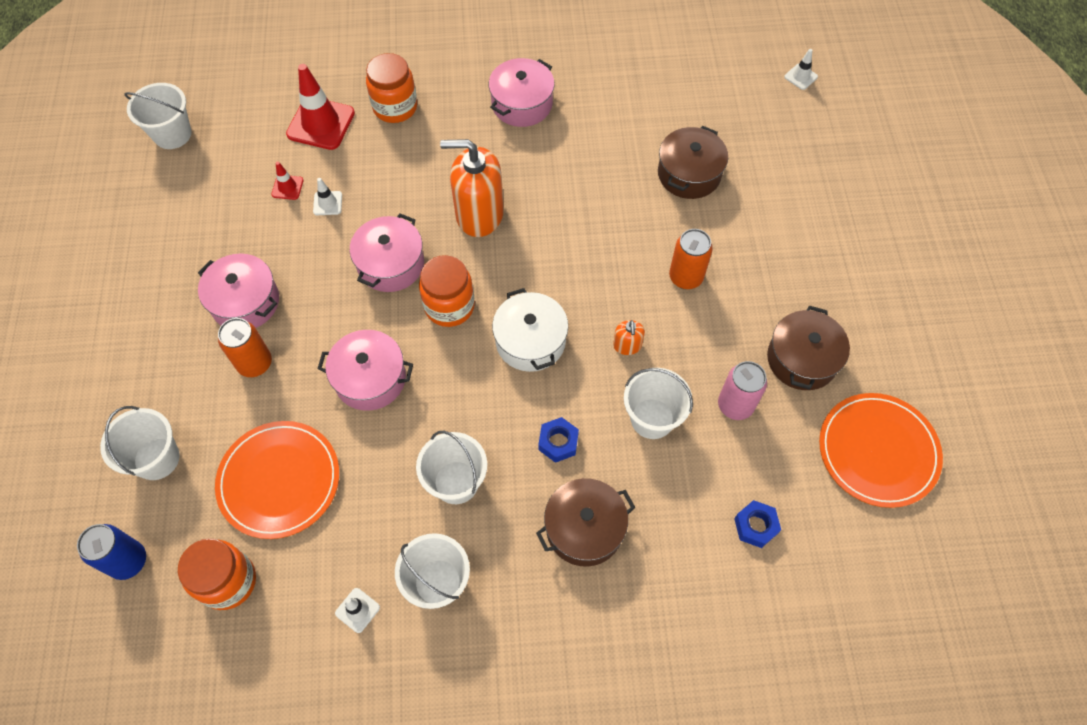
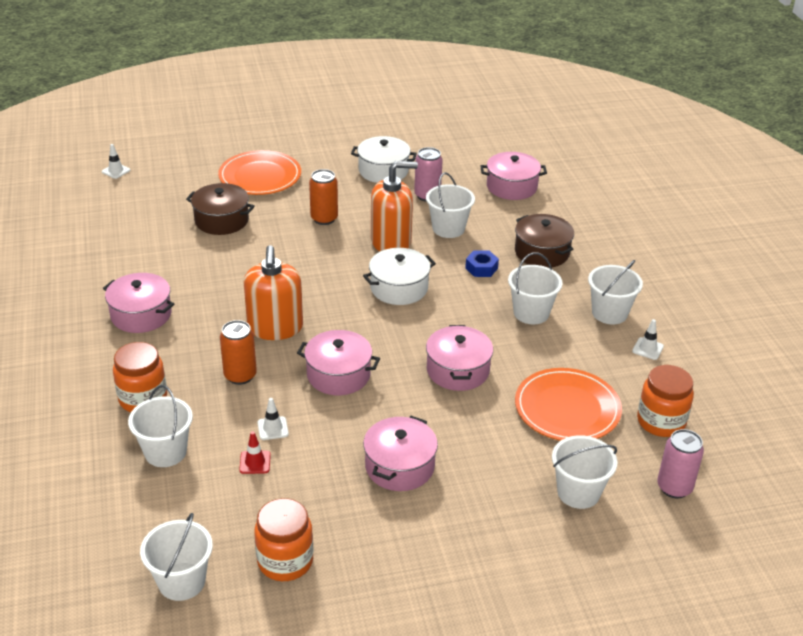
camera: 100 degrees left, 25 degrees down
(128, 561) = (674, 487): blue can -> pink can
(255, 363) = (464, 446): orange can -> orange can (240, 376)
(321, 124) = (165, 452): red traffic cone -> white bucket
(449, 306) = (376, 334): orange jar -> orange jar (285, 561)
(627, 345) = (391, 242): orange soap dispenser -> orange soap dispenser, size x2.24
(755, 526) = (511, 187): blue nut -> pink pot
(802, 359) = (383, 171): brown pot -> white pot
(878, 451) = (443, 145): orange plate -> orange plate (260, 176)

